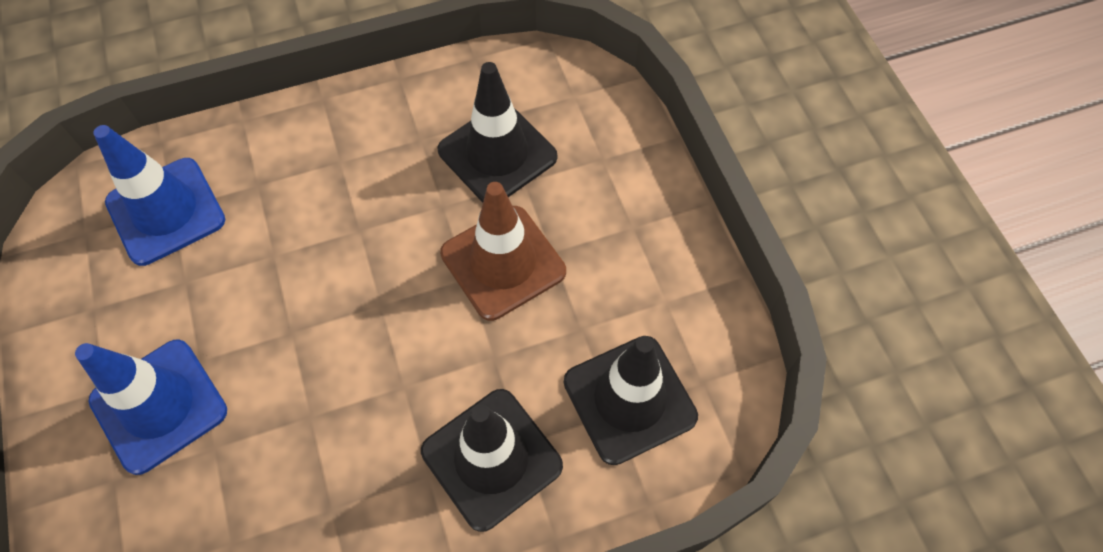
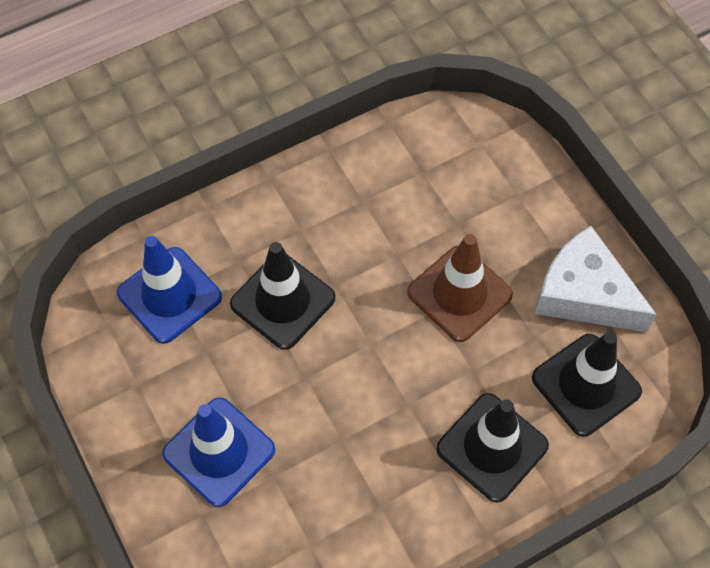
camera: 10 degrees left, 0 degrees up
(497, 154) = (430, 203): black traffic cone -> black traffic cone (283, 301)
(654, 287) = (584, 294): none -> white cheese

